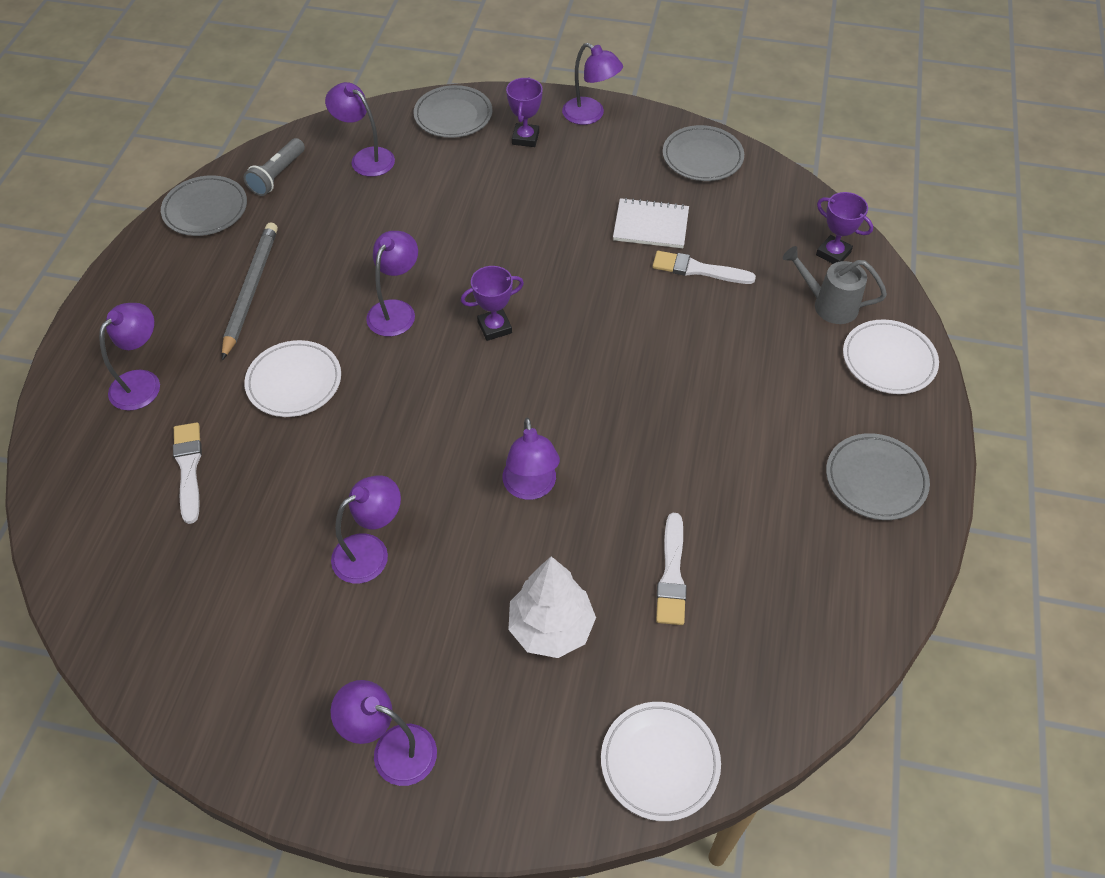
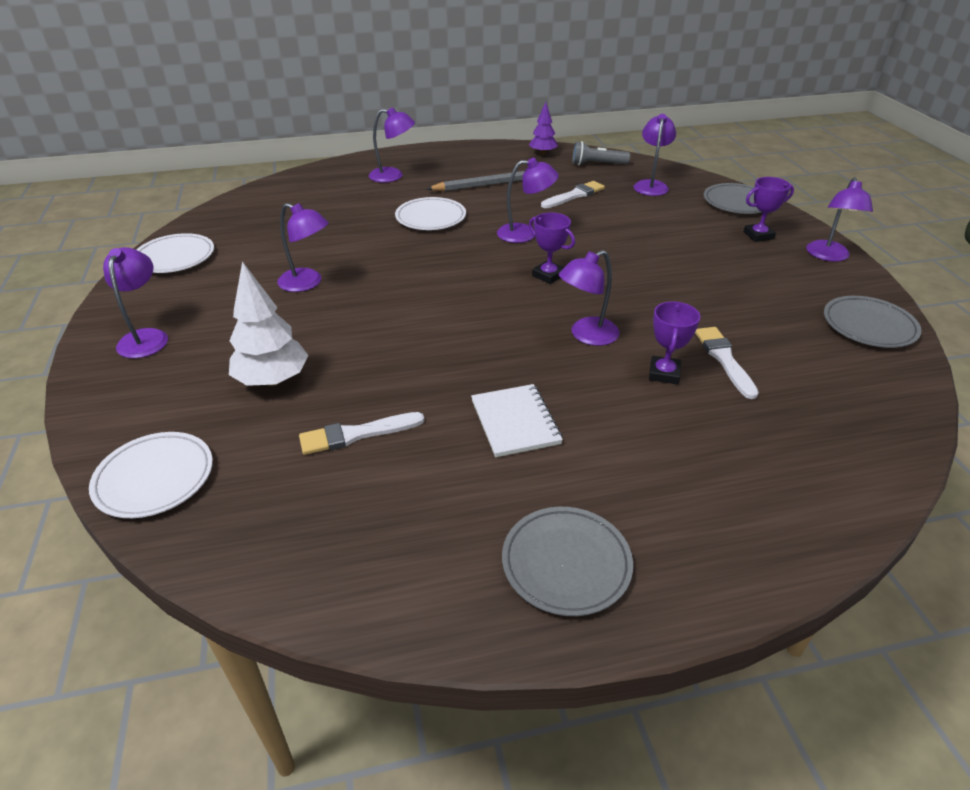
camera: 65 degrees right, 15 degrees down
(189, 468) = (339, 206): white brush -> white brush (574, 195)
(205, 209) = (542, 153): grey plate -> purple tree
(531, 488) = (404, 334): purple lamp -> purple lamp (586, 335)
(651, 225) = (744, 319): white notebook -> white notebook (515, 422)
(828, 305) = (780, 462): grey watering can -> none
(833, 253) = (859, 447): purple trophy -> purple trophy (664, 373)
(888, 360) = (753, 534): white plate -> white plate (175, 257)

